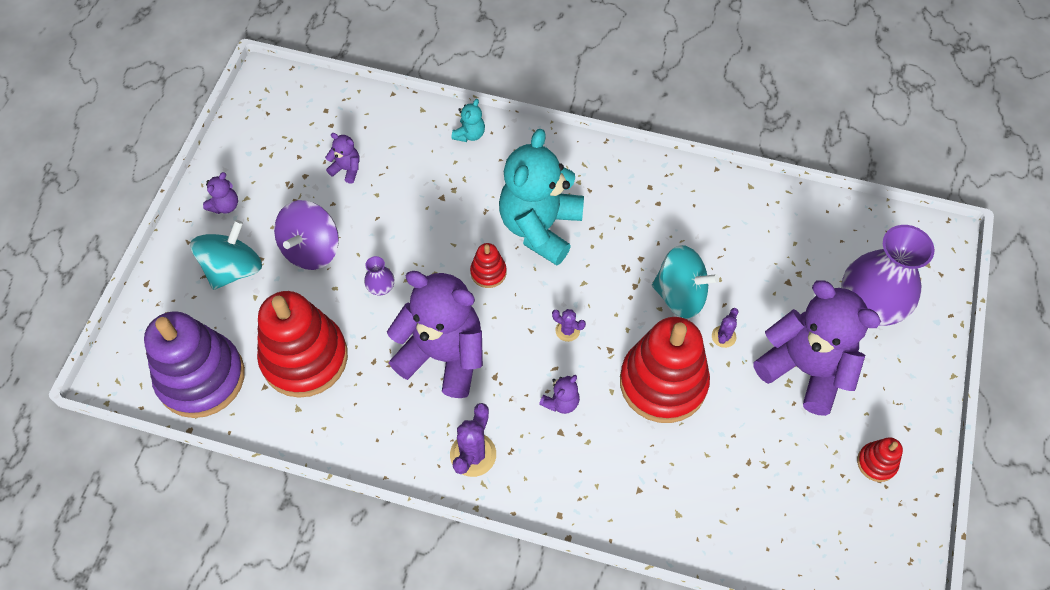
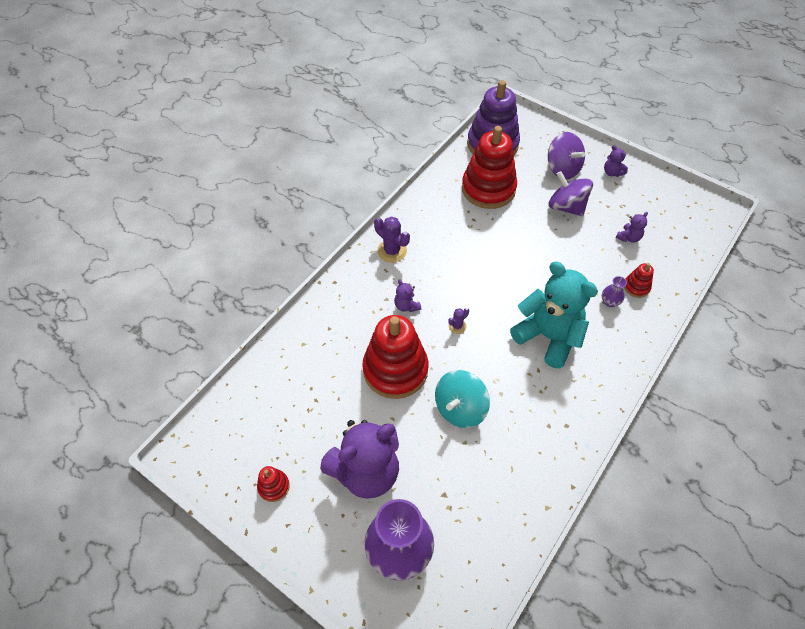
camera: 110 degrees right, 5 degrees down
(233, 269) = (562, 169): turquoise spinning top -> purple spinning top
(381, 288) = (526, 234): purple vase -> purple vase (609, 302)
(443, 355) = (464, 254): purple teddy bear -> none
(469, 134) = (646, 317): turquoise teddy bear -> none
(488, 272) = (519, 294): red stacking toy -> red stacking toy (636, 287)
(723, 336) = (415, 424): purple cactus -> none

